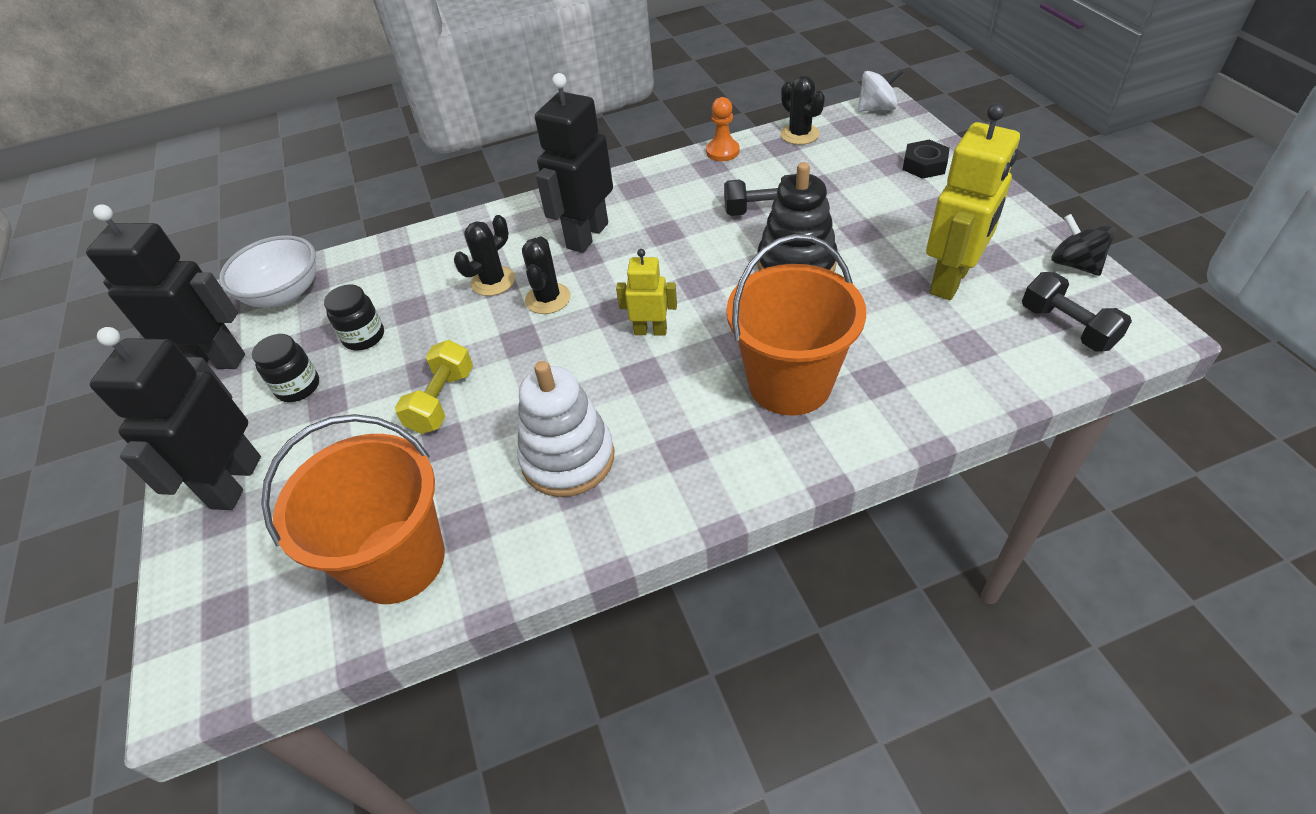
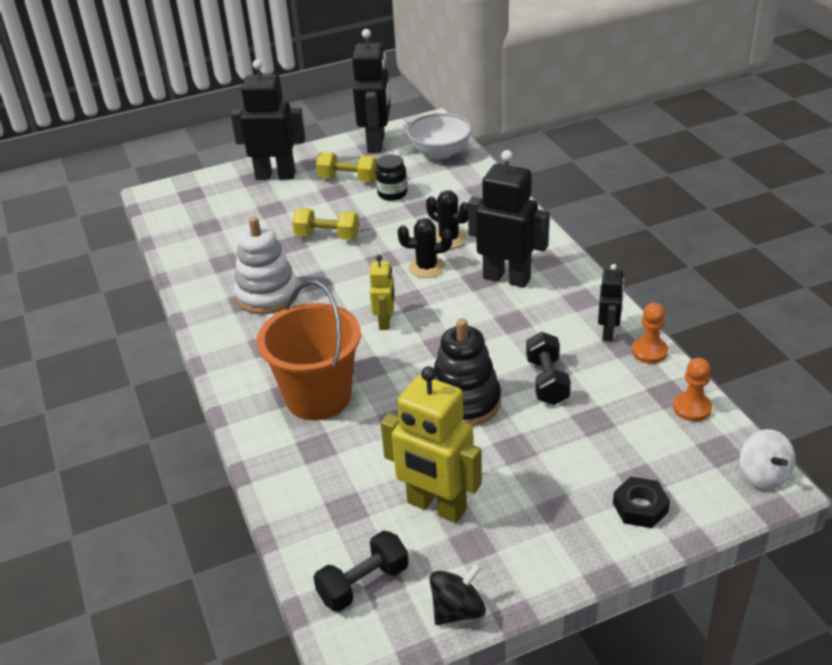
camera: 85 degrees right, 10 degrees down
(298, 387) = (348, 179): black jar -> yellow dumbbell
(398, 560) = (207, 242): orange bucket -> none
(692, 172) = (608, 332): none -> black robot
(799, 134) = (692, 408): black cactus -> orange pawn

